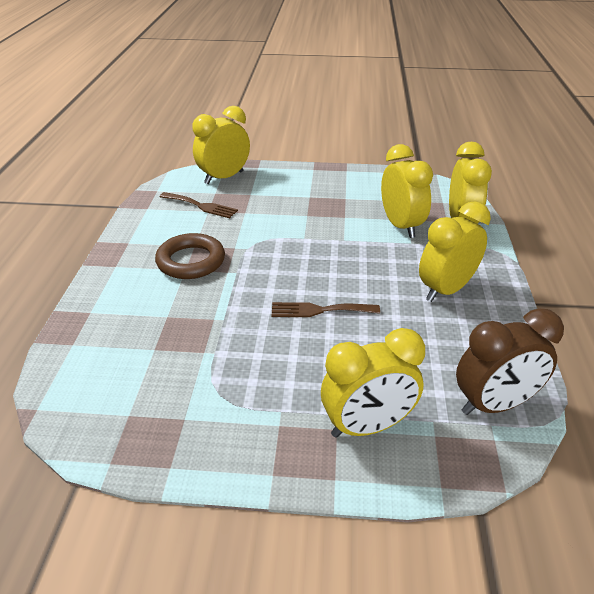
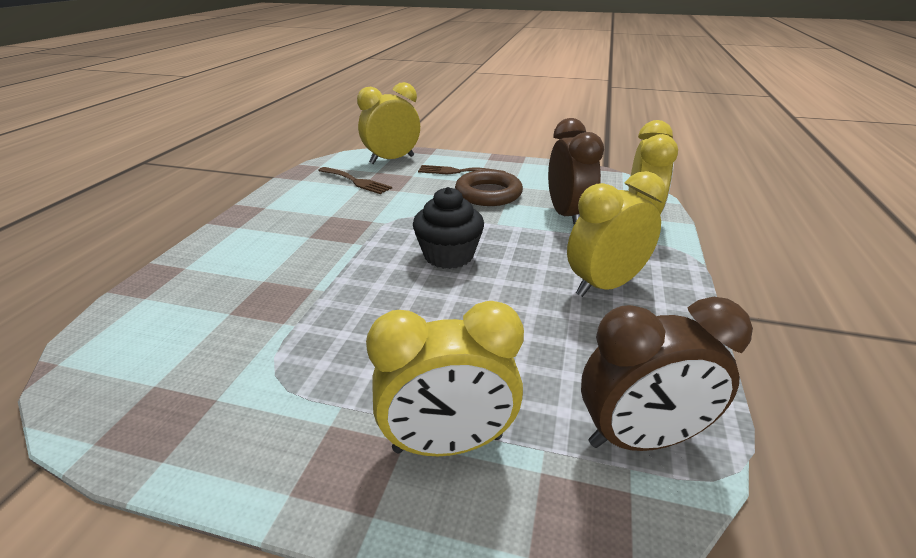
camera: 10 degrees right, 5 degrees down
(191, 261) = (319, 229): brown ring -> brown ring (488, 194)
(314, 276) = (448, 255): none -> black cupcake
(319, 310) = (440, 292): brown fork -> brown fork (457, 171)
(401, 226) = (567, 216): yellow clock -> brown clock

